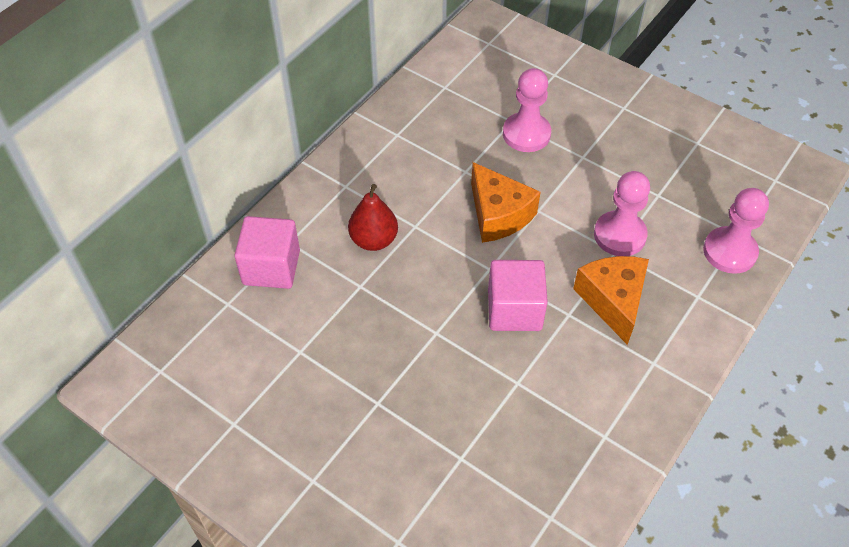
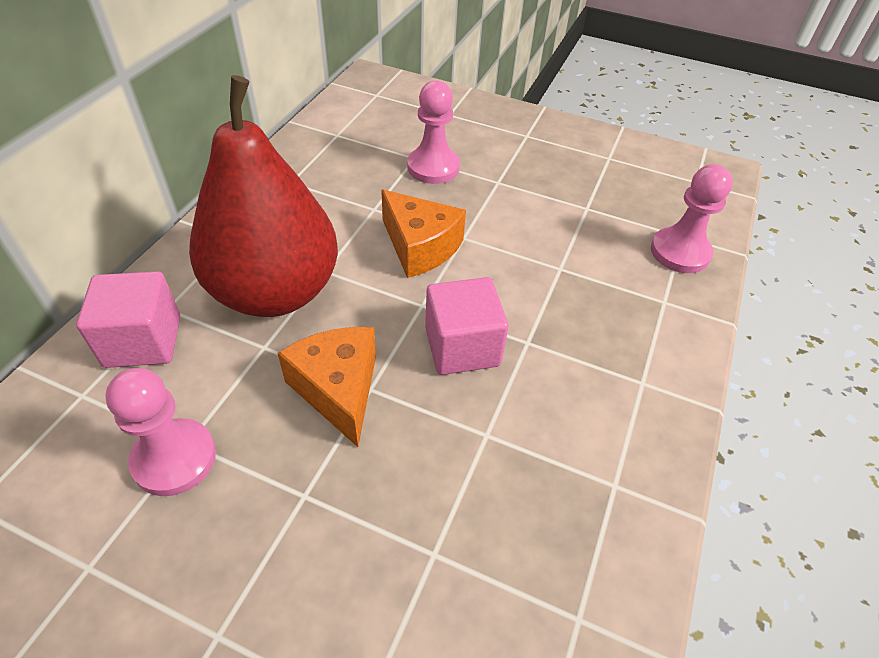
camera: 15 degrees left, 5 degrees down
(374, 240) = (275, 292): red pear -> red pear, size x2.19
(613, 301) = (574, 320): orange cheese -> orange cheese (338, 389)
(619, 235) = (559, 251): pink pawn -> pink pawn (174, 458)

